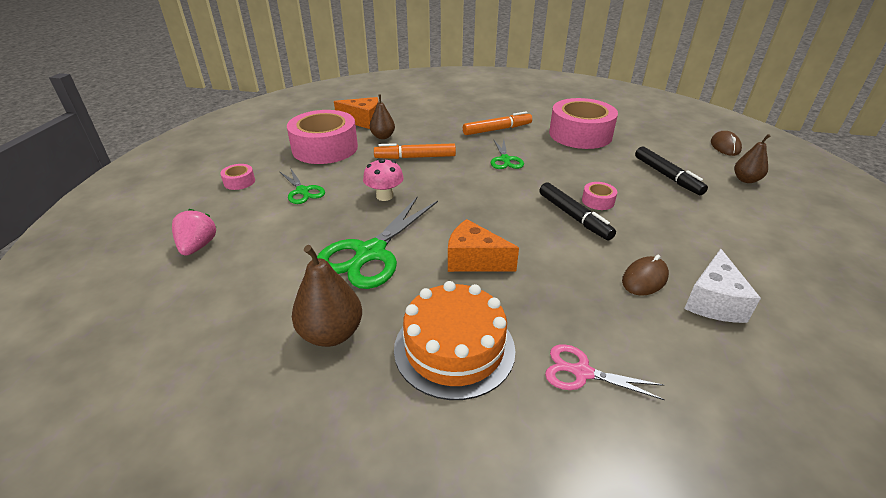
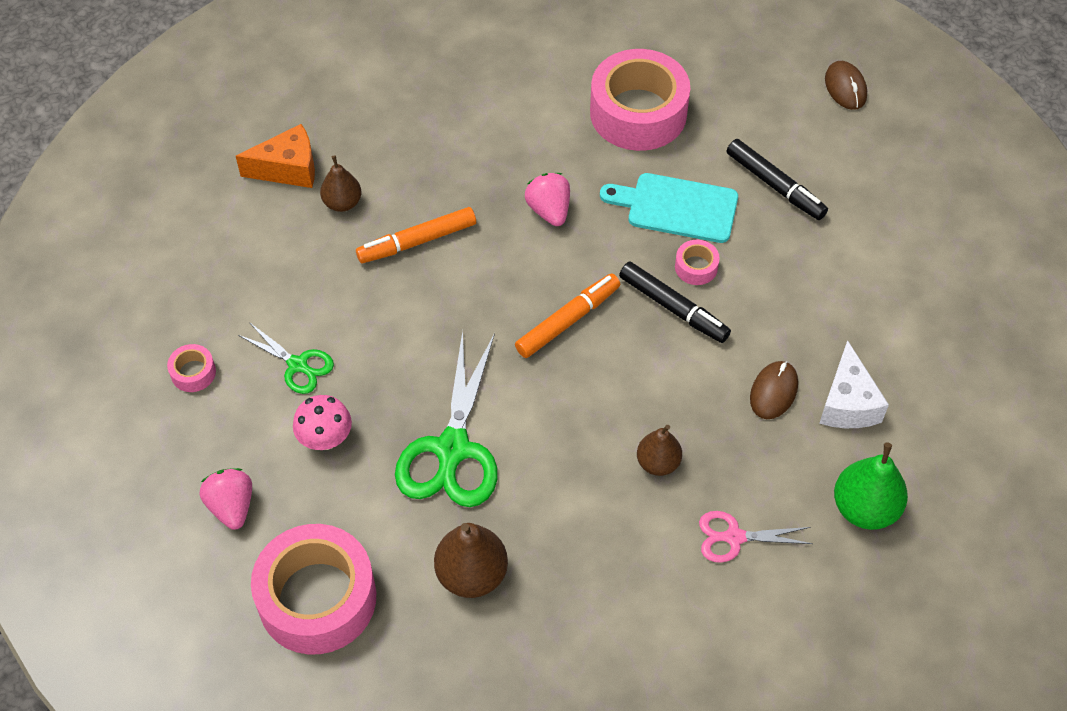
camera: 20 degrees left, 20 degrees up
(325, 148) = (269, 258): pink tape -> pink tape (317, 598)
(384, 196) = (416, 340): pink mushroom -> pink mushroom (325, 439)
(454, 348) = (604, 550): orange cake -> none
(474, 260) = (579, 422): orange cheese -> none
(497, 129) = (510, 133): orange marker -> orange marker (567, 320)
(505, 160) = (549, 210): green scissors -> pink strawberry
(592, 173) = (676, 207): none -> turquoise cutting board
(726, 385) = (865, 508): none -> green pear
(746, 180) = (875, 164): brown pear -> brown pear (658, 463)

